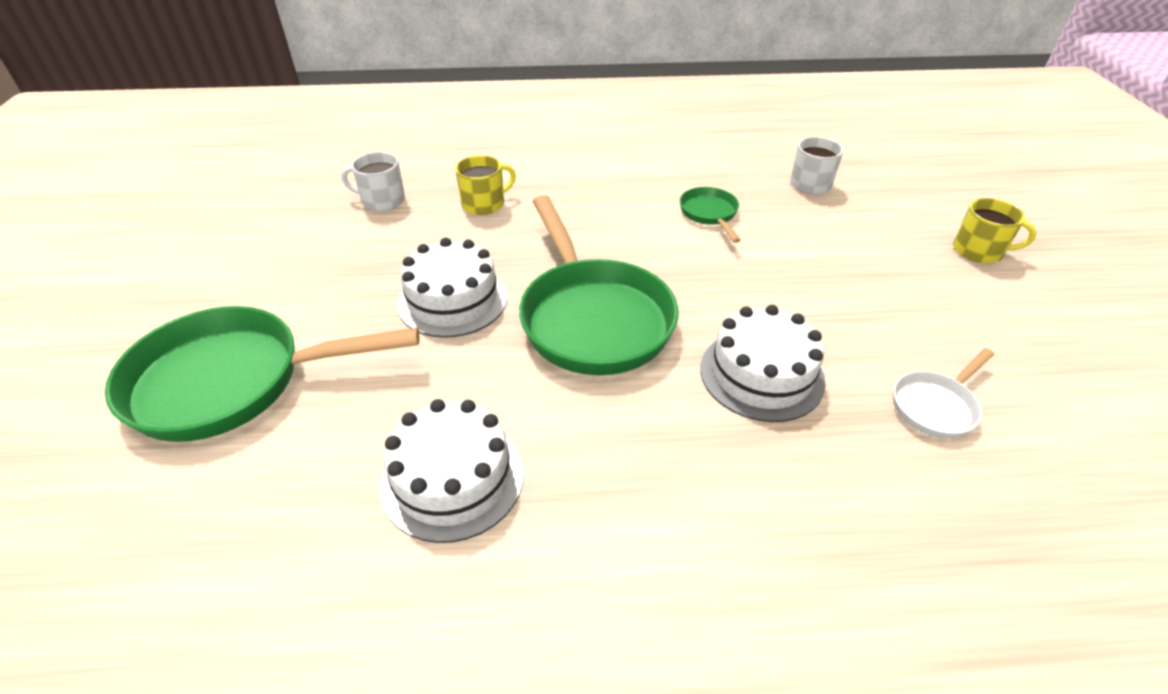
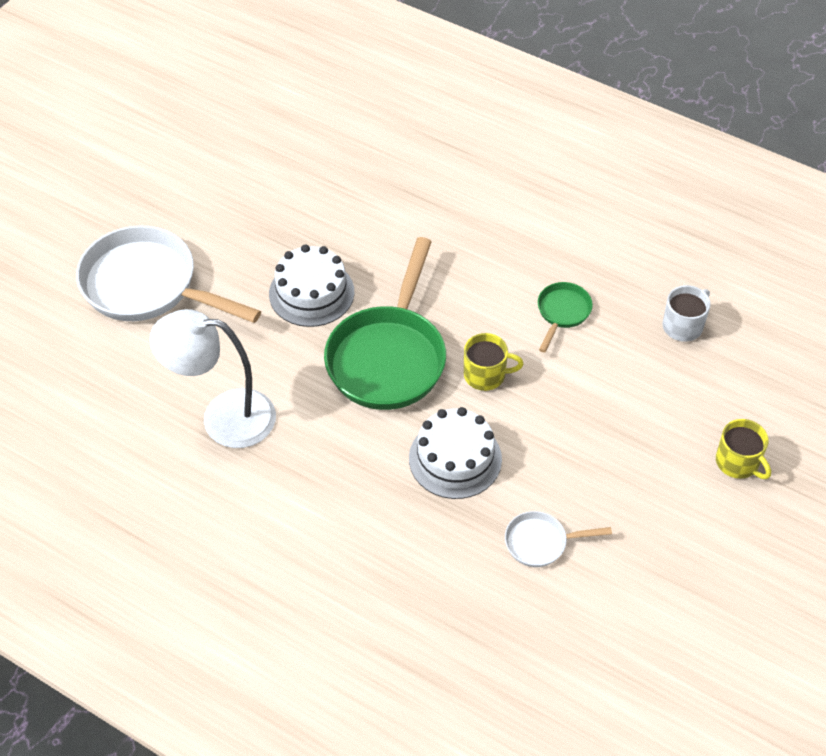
camera: 35 degrees right, 10 degrees up
(232, 382) = (148, 286): green pan -> white pan
(382, 200) = (329, 170): white mug -> none
(452, 478) = (223, 417): white cake -> white lamp
(484, 204) = (400, 212): yellow mug -> yellow mug (486, 375)

